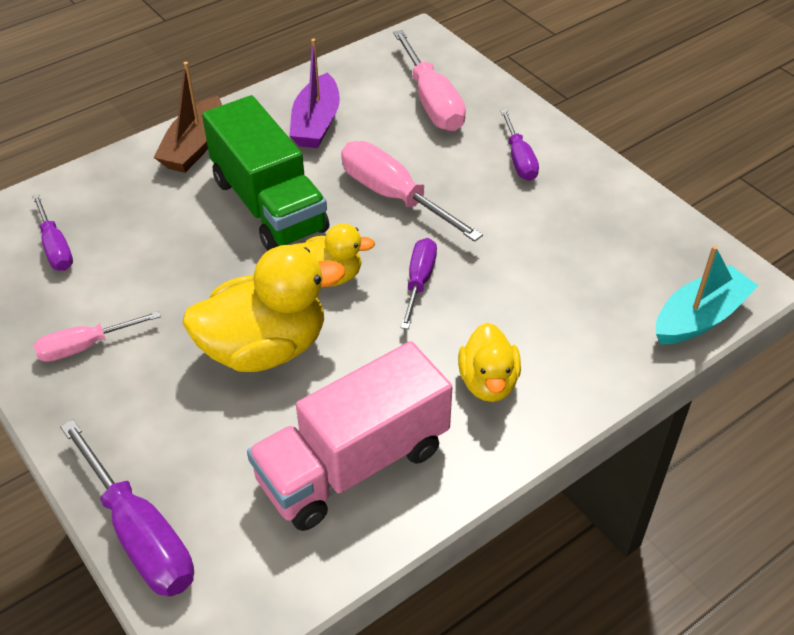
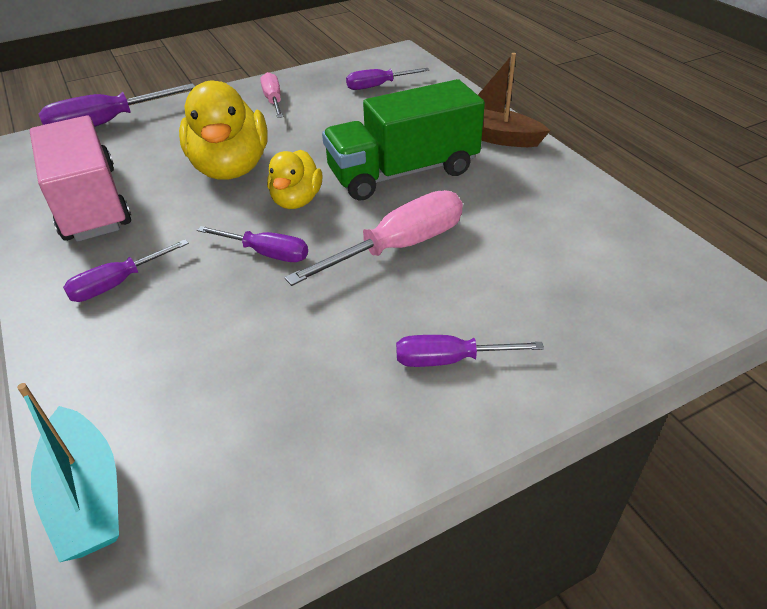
camera: 100 degrees right, 5 degrees down
(316, 123) = (529, 203): purple boat -> none
(432, 102) = (574, 292): pink screwdriver -> none
(488, 382) = (116, 284): yellow duck -> purple screwdriver

